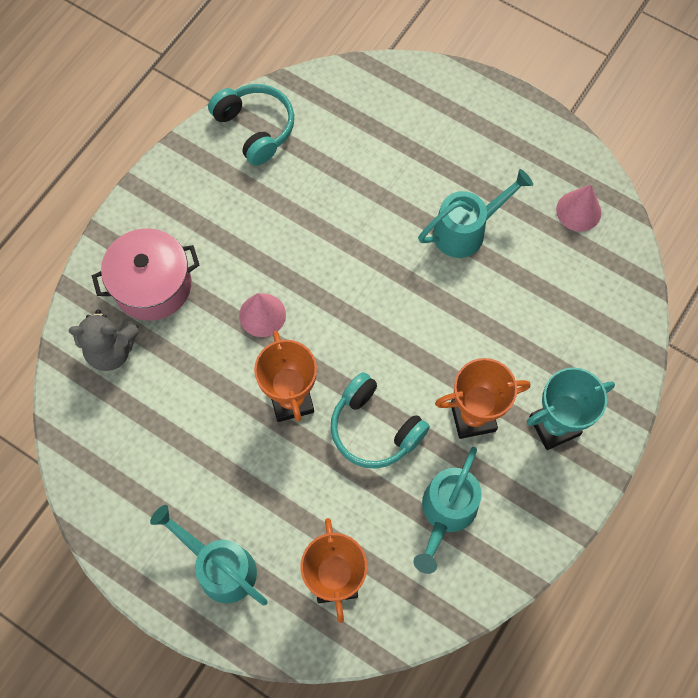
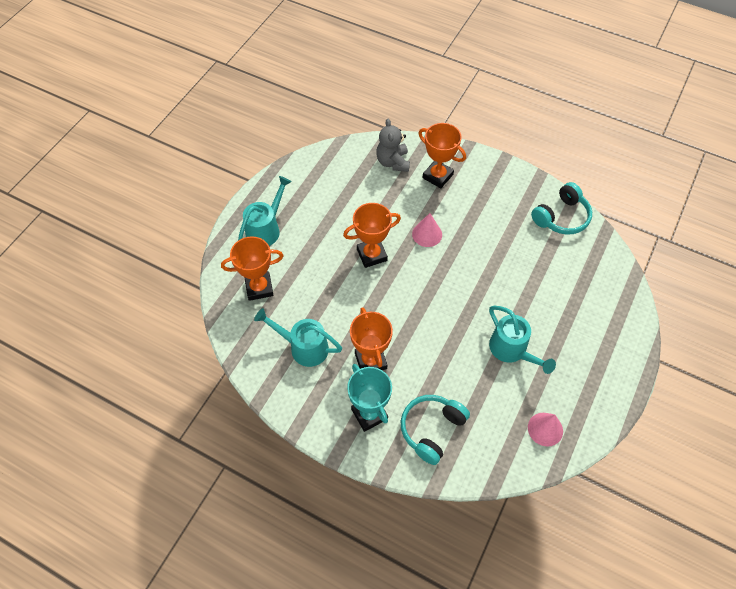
camera: 85 degrees right, 10 degrees down
(152, 285) = (437, 176): pink pot -> orange trophy
(374, 429) = (357, 302): turquoise headphones -> turquoise headphones (432, 429)

